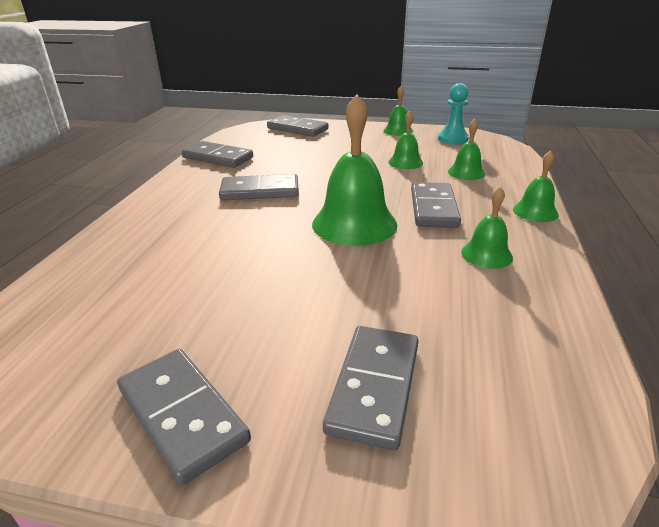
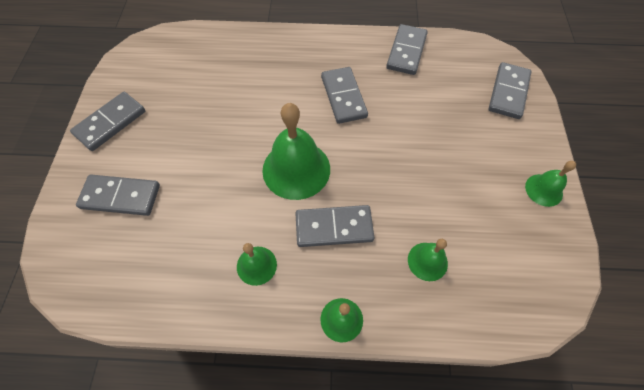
camera: 80 degrees right, 30 degrees up
(405, 162) = (440, 201): green bell -> none
(452, 139) = (536, 252): turquoise pawn -> none

